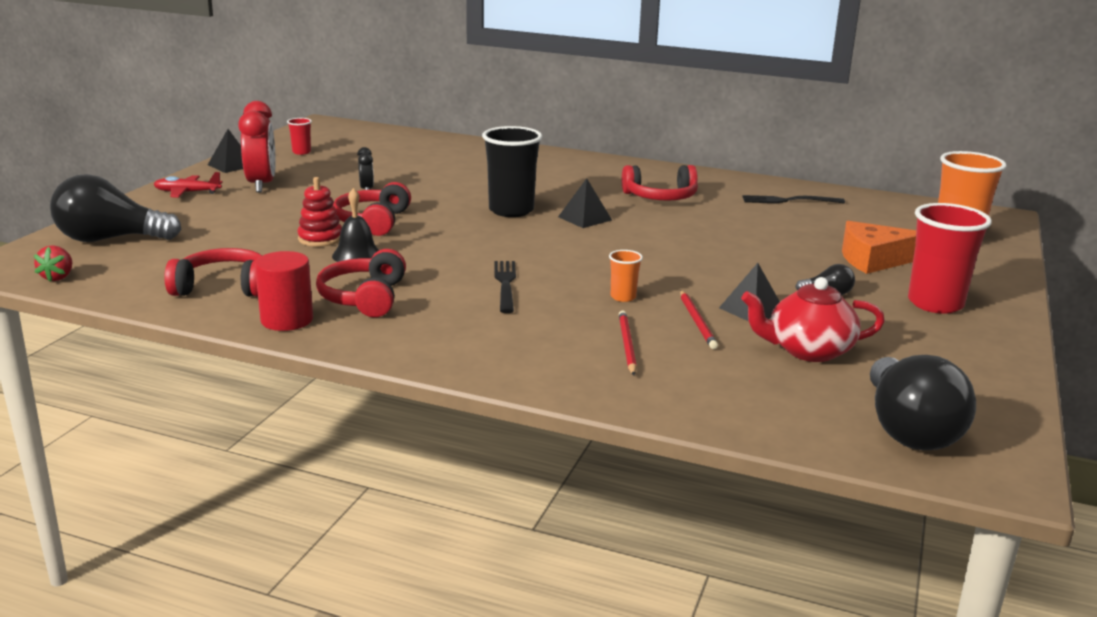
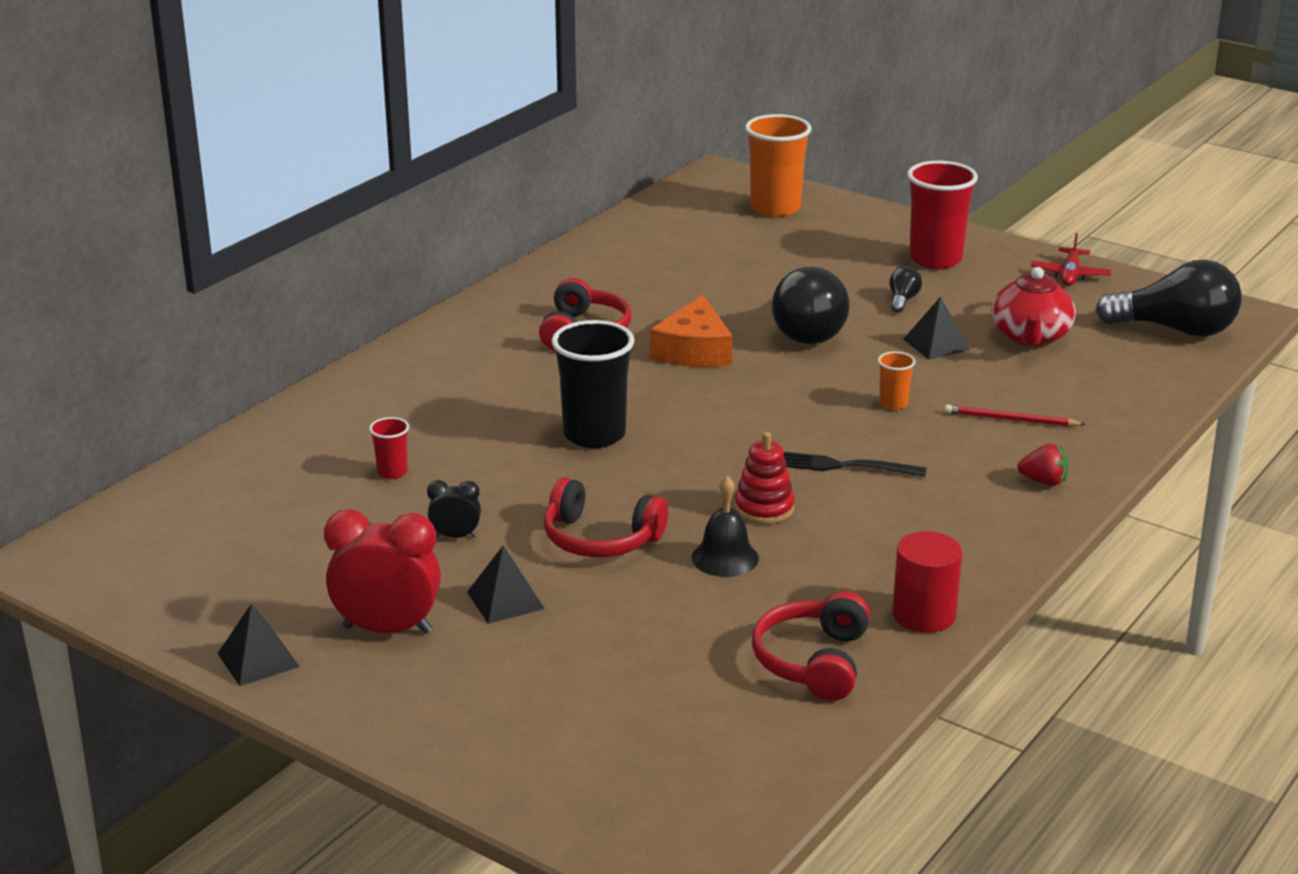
camera: 75 degrees left, 5 degrees up
(58, 277) = (745, 807): red strawberry -> red strawberry (1043, 481)
(110, 239) = (597, 769): black light bulb -> black light bulb (811, 330)
(187, 192) = (393, 703): red plane -> red plane (1070, 275)
(301, 152) = (220, 588): red cup -> red cup (392, 472)
(320, 239) = (654, 583): red stacking toy -> red stacking toy (764, 508)
(364, 298) = (867, 559): red headphones -> none
(584, 218) = (643, 390): black pyramid -> black pyramid (505, 600)
(697, 322) = (961, 376): red pencil -> none
(788, 200) = (628, 262): black fork -> none
(874, 259) = (821, 259): orange cheese -> orange cheese (694, 350)

